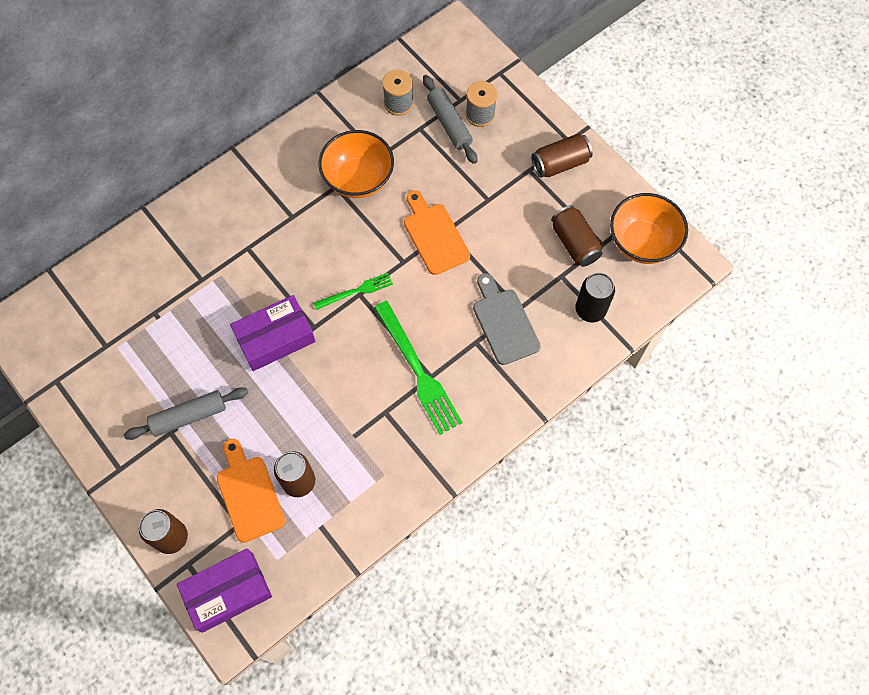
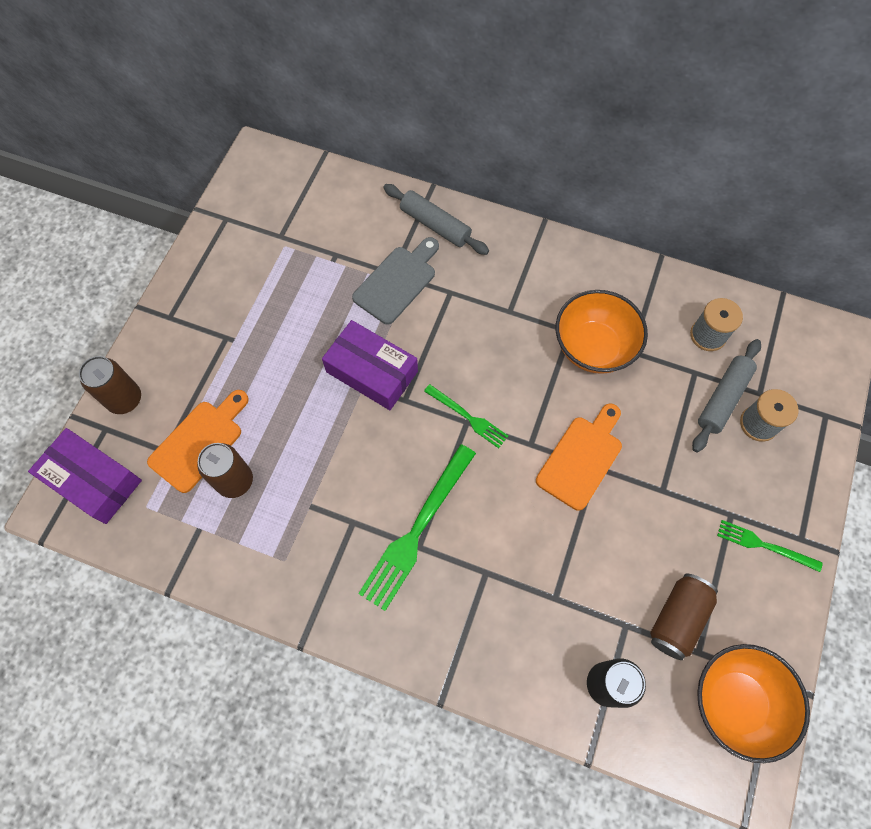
camera: 60 degrees right, 0 degrees up
(189, 416) = (250, 343): grey rolling pin -> grey rolling pin (435, 225)
(504, 323) = (528, 591): grey cutting board -> grey cutting board (397, 282)
(560, 164) = (765, 545): brown can -> green fork

